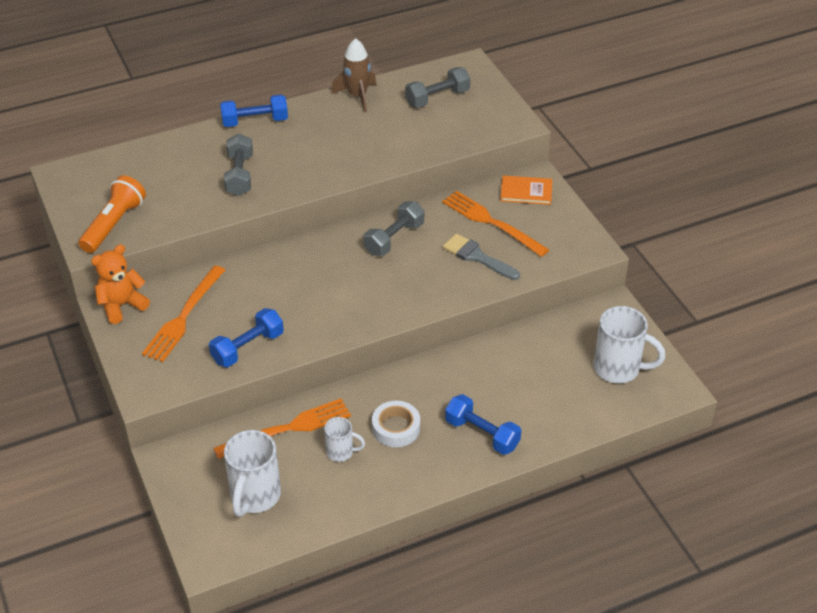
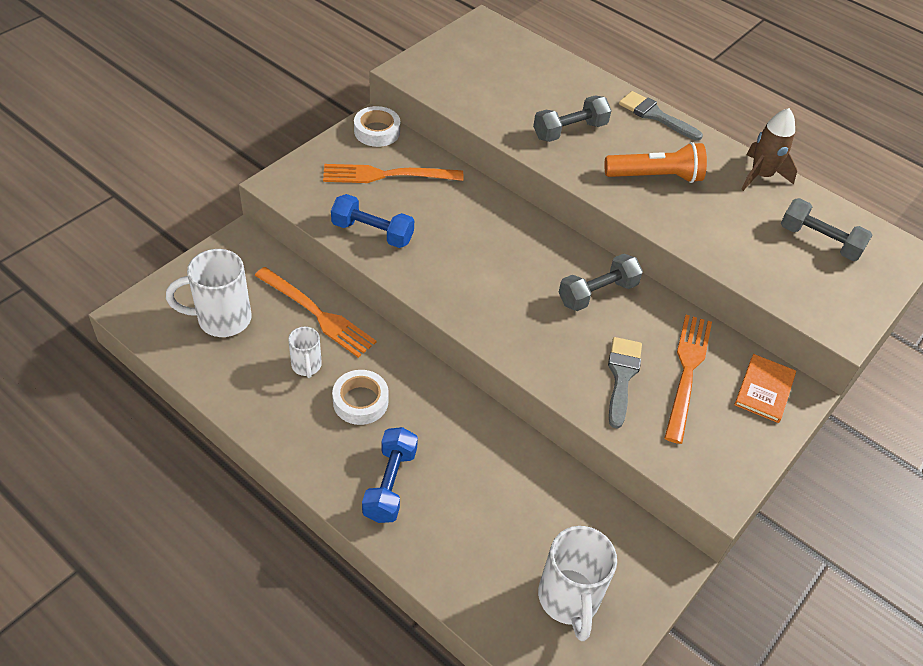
camera: 60 degrees right, 5 degrees up
(114, 224) = (444, 75): orange flashlight -> orange flashlight (655, 176)
(122, 305) = (377, 131): orange teddy bear -> white tape
(255, 121) = (655, 115): blue dumbbell -> grey brush
(394, 239) = (597, 293): grey dumbbell -> grey dumbbell turned 45 degrees counterclockwise
(526, 192) = (764, 390): orange book -> orange book turned 45 degrees clockwise

